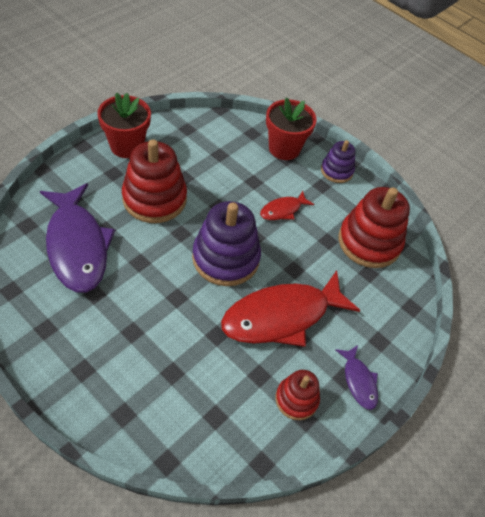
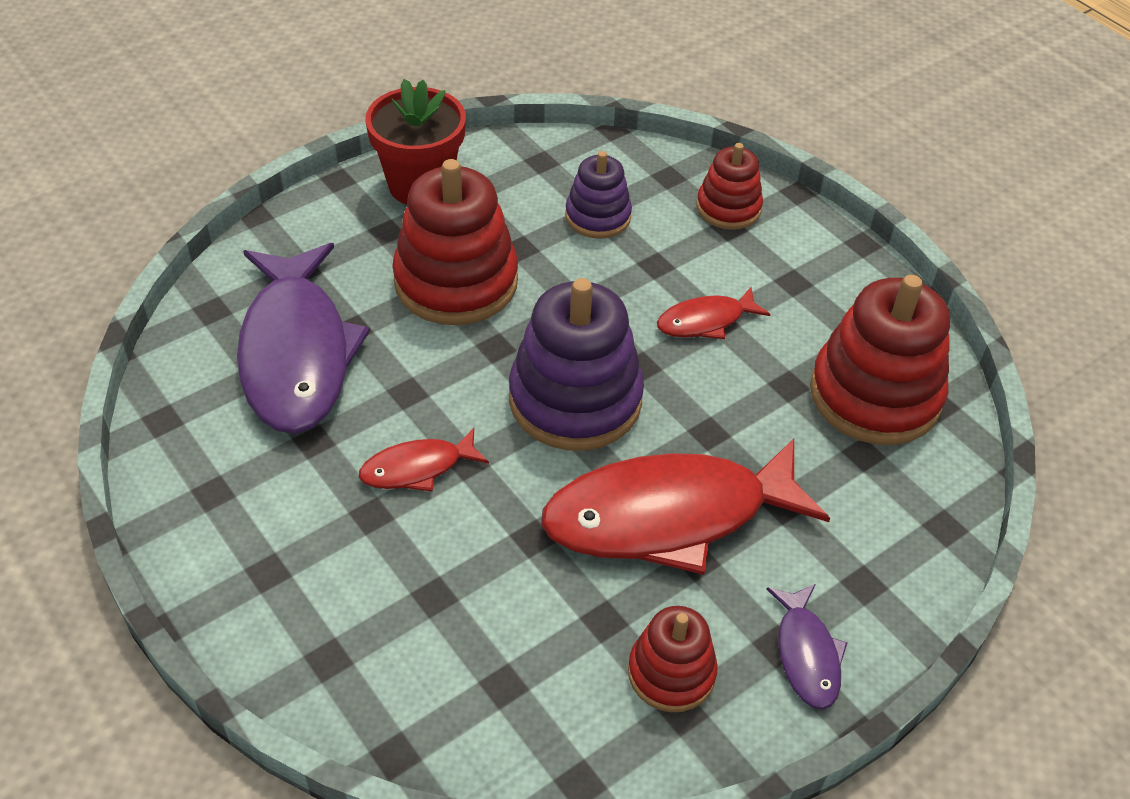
camera: 15 degrees right, 5 degrees down
(152, 304) = (417, 468): none -> red fish
(284, 148) = (728, 208): red flower pot -> red stacking toy
(336, 171) = (830, 256): purple stacking toy -> purple stacking toy (598, 216)

